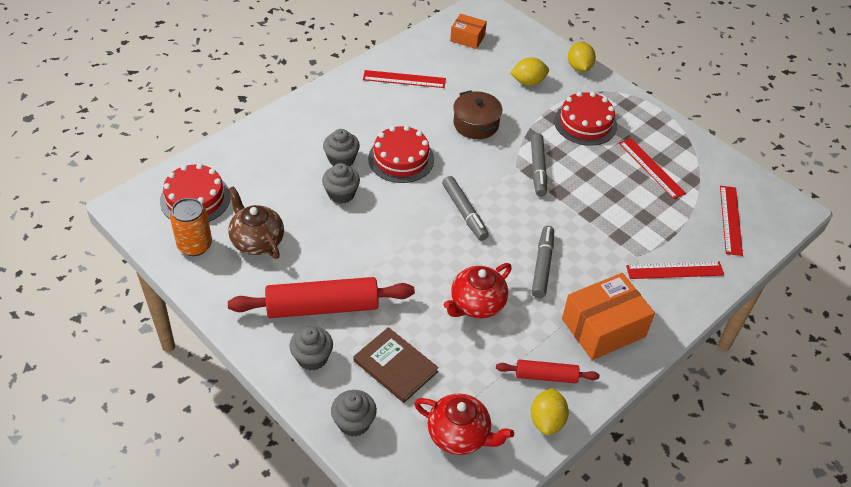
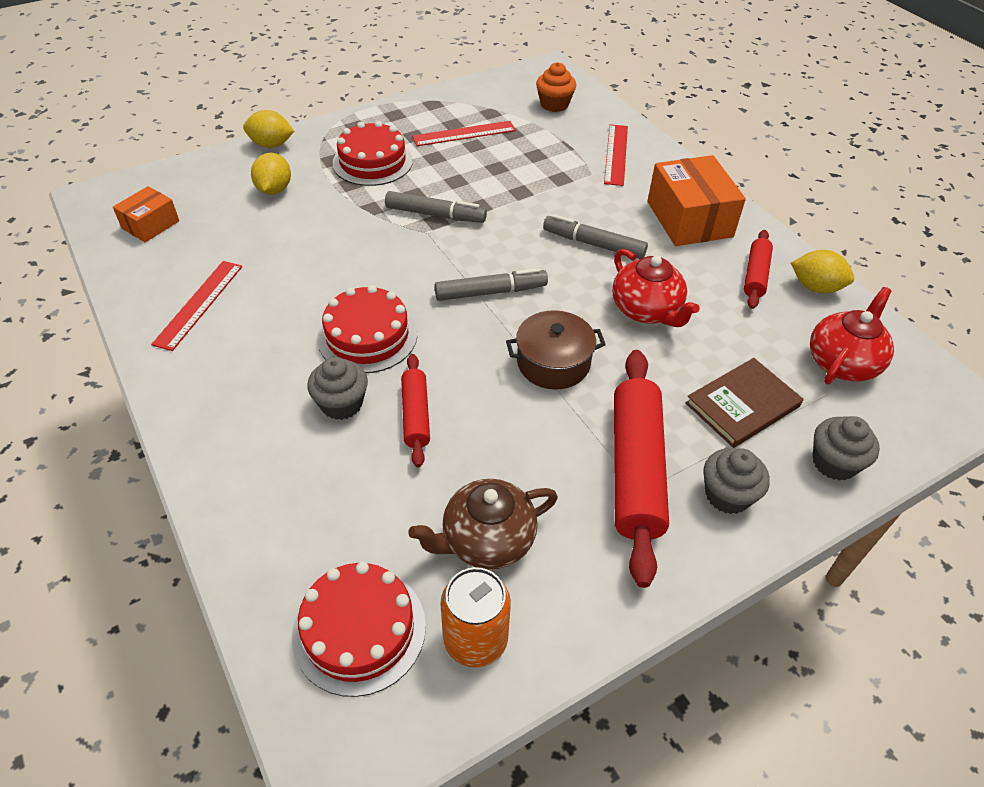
camera: 75 degrees left, 0 degrees up
(341, 194) = (416, 415): grey cupcake -> red rolling pin
(476, 124) = (331, 250): brown pot -> brown pot (553, 363)
(730, 220) = (554, 104): red ruler -> orange cupcake

